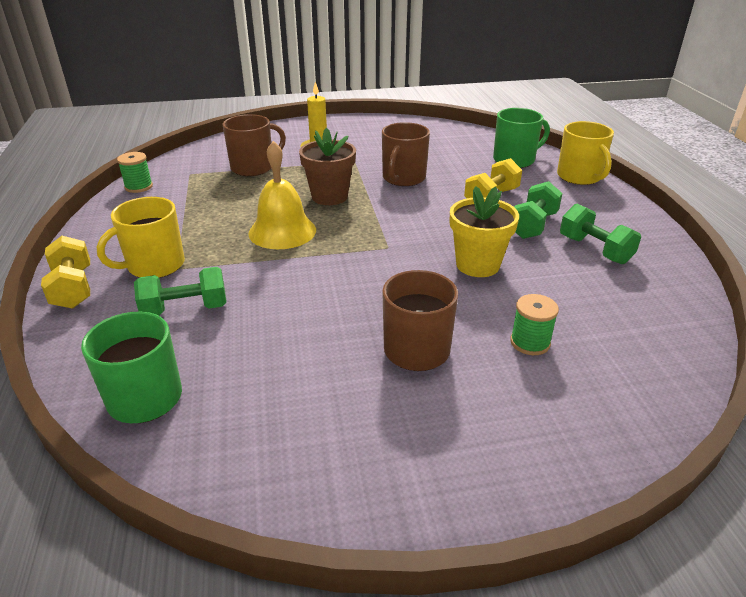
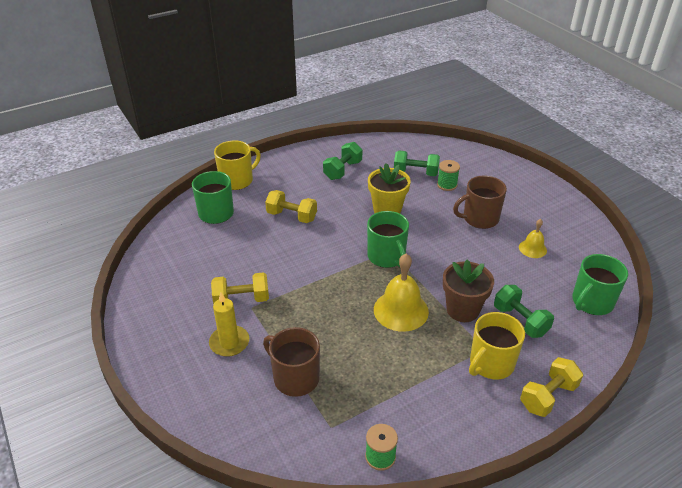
camera: 110 degrees left, 5 degrees up
(154, 265) = (490, 364): yellow mug -> yellow mug turned 105 degrees clockwise
(306, 382) = (532, 248): none -> yellow bell
(329, 196) = (331, 301): brown flower pot -> brown flower pot (462, 310)
(368, 158) = (241, 299): none -> yellow dumbbell
(377, 242) = (387, 257): none -> green mug
(403, 178) = (276, 267): brown mug -> none
(533, 225) = (324, 194): green dumbbell -> green dumbbell (415, 173)

